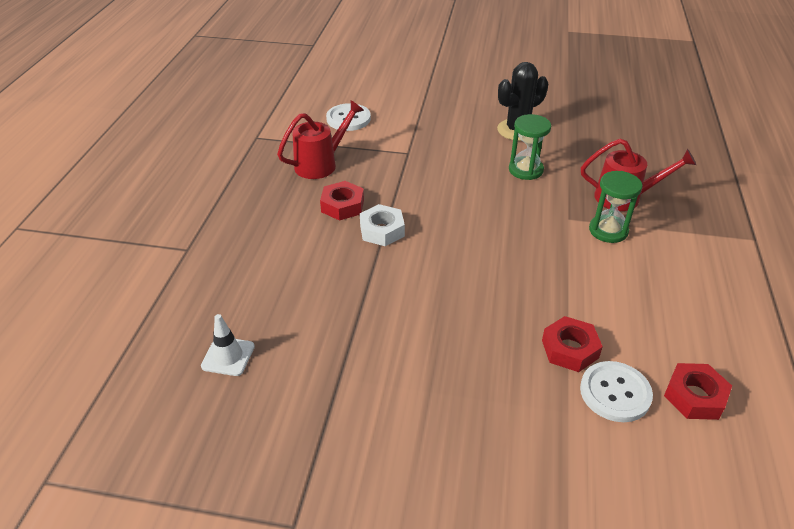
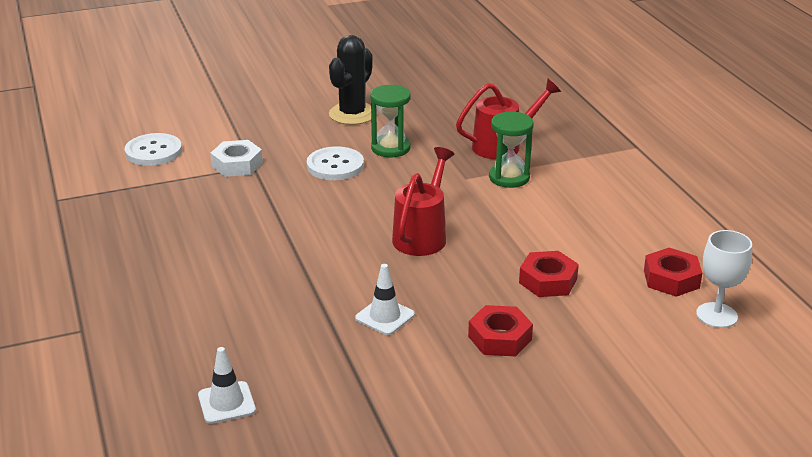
camera: 30 degrees left, 10 degrees down
(321, 164) = (163, 204): red watering can -> red watering can (422, 235)
(342, 206) = (225, 235): red nut -> red nut (499, 338)
(382, 230) = (289, 244): white nut -> white nut (237, 164)
(404, 327) = (385, 316): none -> white traffic cone
(615, 393) = (609, 299): white button -> white button (335, 166)
(716, 459) = (716, 315): none -> white goblet

